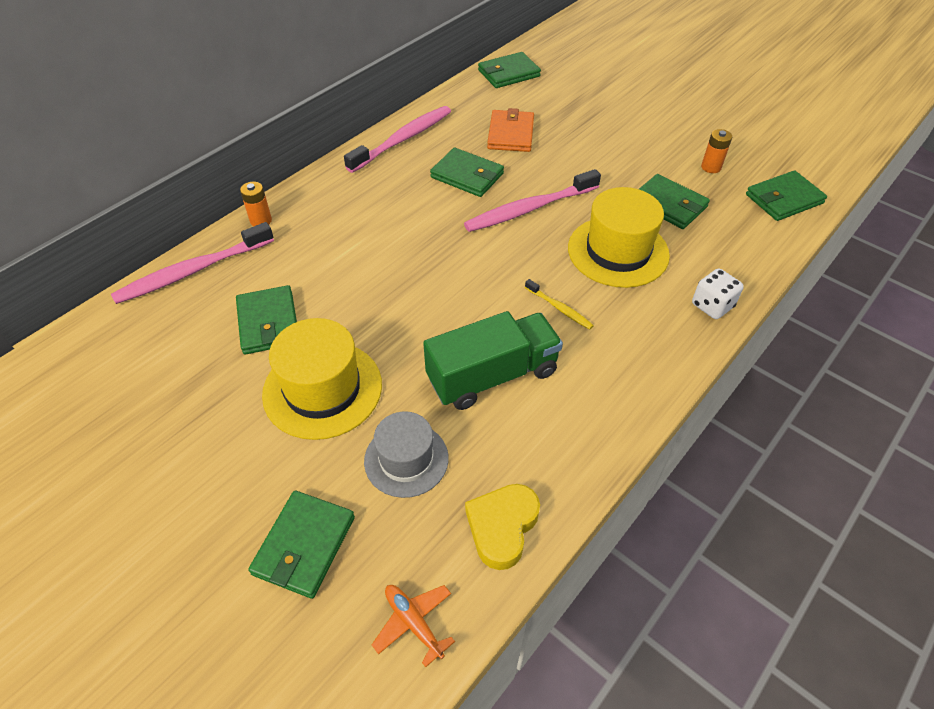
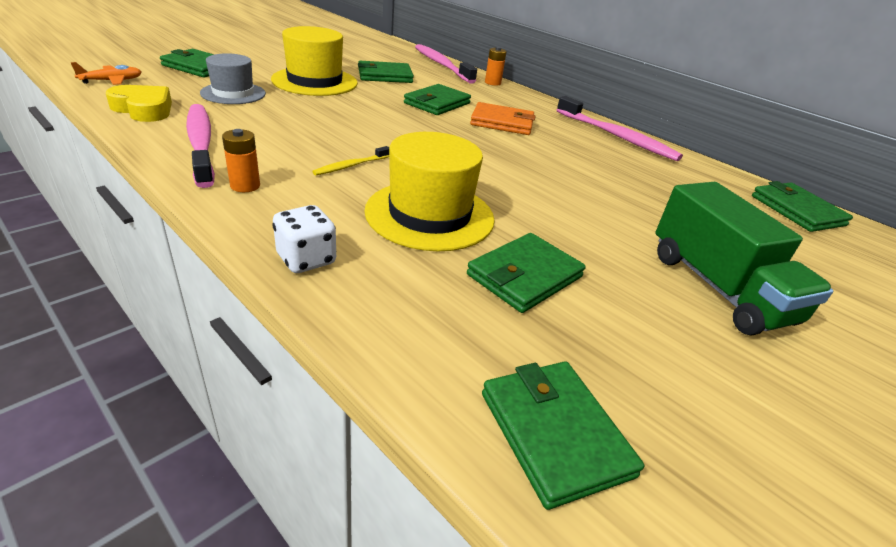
camera: 90 degrees right, 15 degrees down
(467, 175) = (564, 156): green wallet -> green wallet (437, 103)
(492, 375) = (287, 127): green truck -> green truck (718, 287)
(511, 134) = (653, 190): orange wallet -> orange wallet (502, 123)
(529, 209) = (510, 177): pink toothbrush -> pink toothbrush (201, 144)
(711, 167) = (638, 351): orange battery -> orange battery (245, 186)

